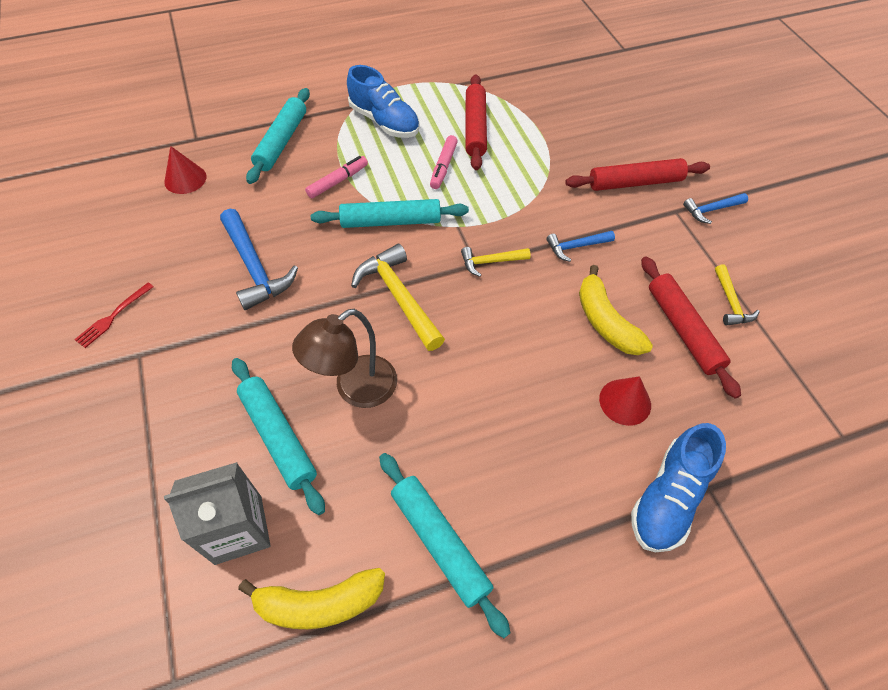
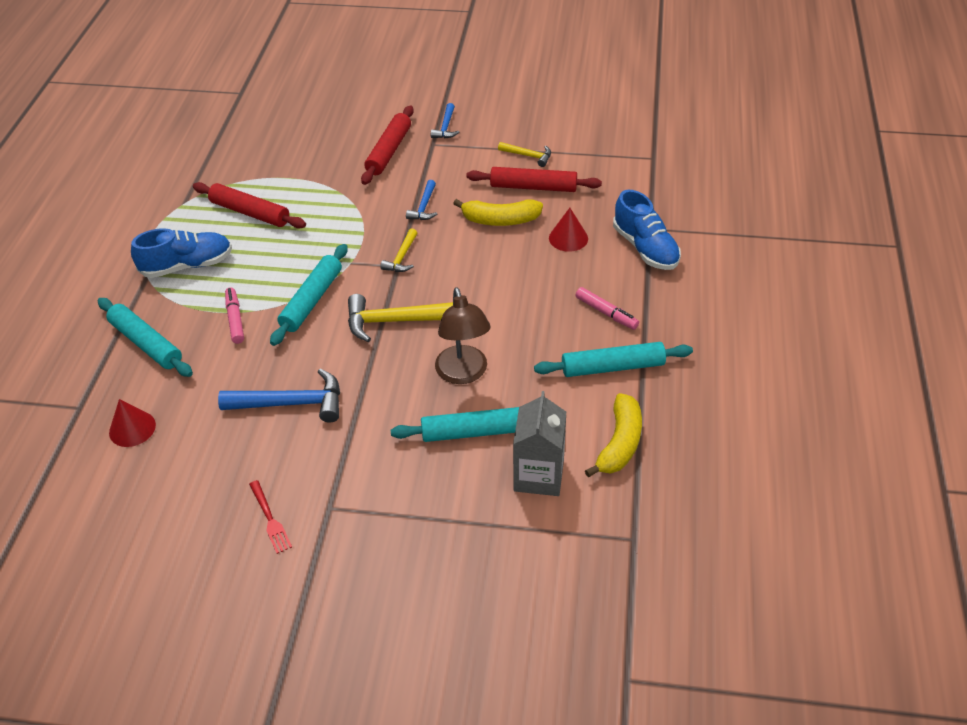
camera: 60 degrees left, 10 degrees down
(443, 166) = (278, 247): pink marker -> pink marker (606, 313)

